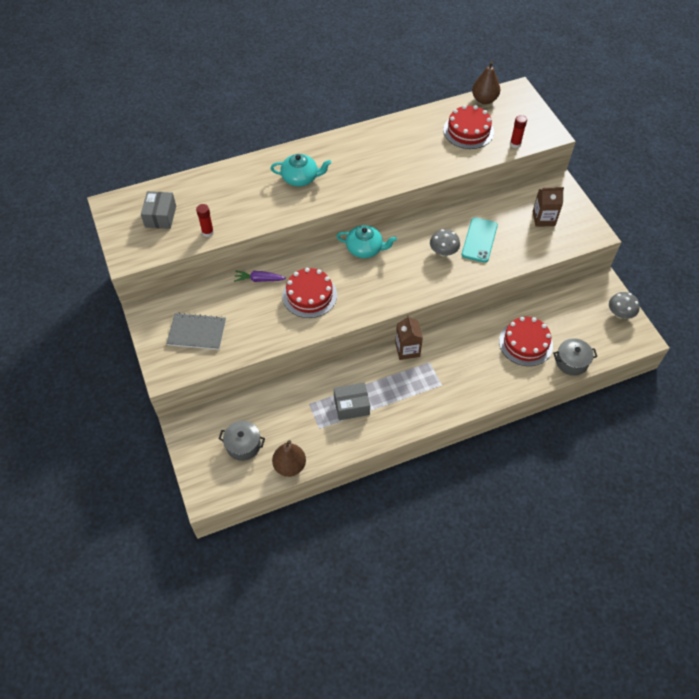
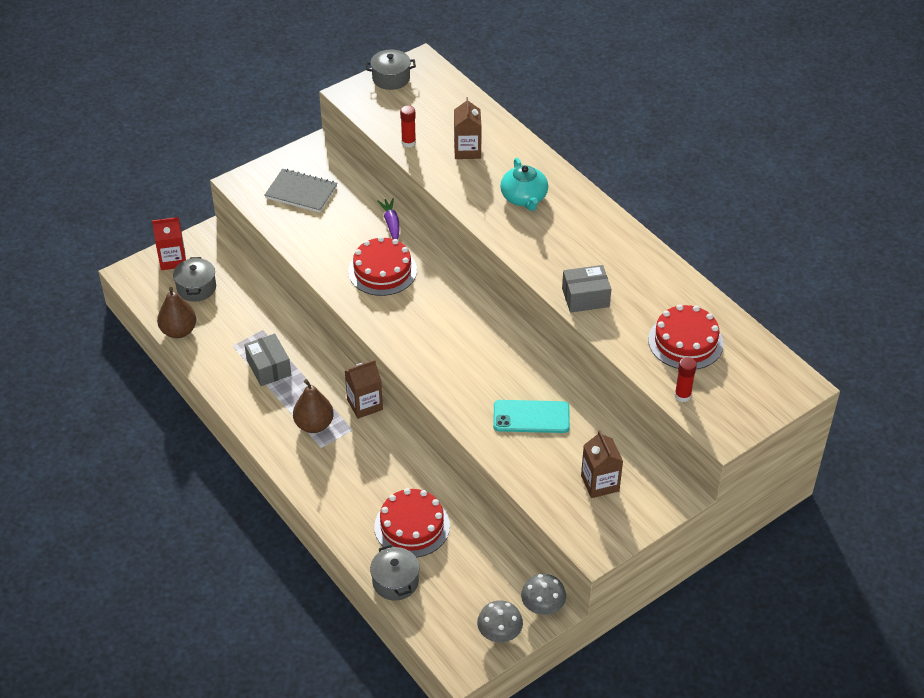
camera: 75 degrees right, 10 degrees down
(121, 228) = (391, 78): none -> grey pot
(160, 216) = (418, 102): grey box -> grey box (585, 297)
(197, 332) = (301, 192): grey notebook -> grey notebook turned 60 degrees counterclockwise
(201, 459) = (172, 260): none -> red carton
(233, 199) = (467, 150): none -> brown carton
(365, 249) = (472, 306): turquoise teapot -> none
(443, 252) = (496, 383): grey mushroom -> grey mushroom (542, 606)
(484, 99) = (760, 350): brown pear -> brown pear (314, 425)

